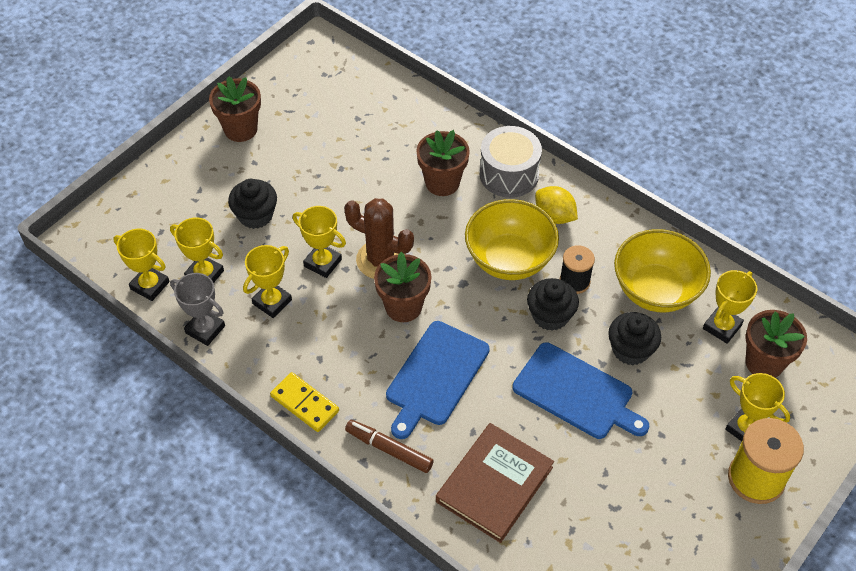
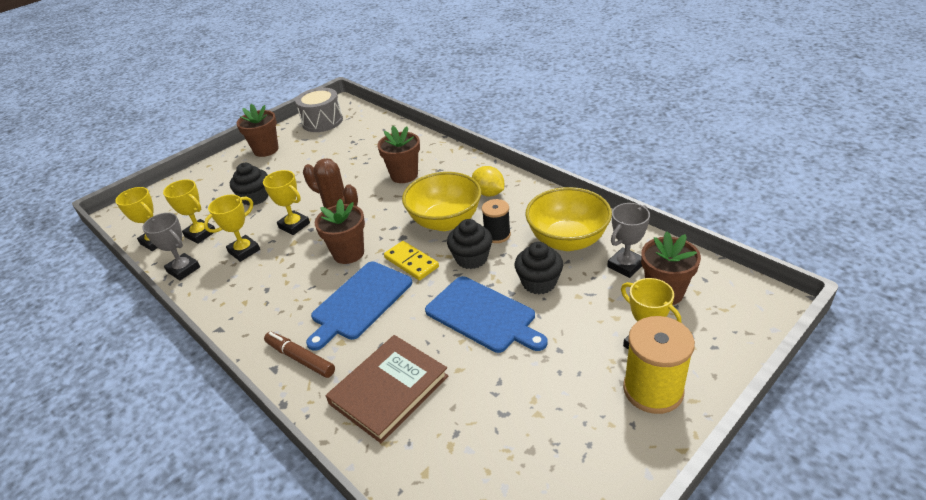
camera: 10 degrees right, 15 degrees down
(304, 404) = (240, 322): yellow domino -> yellow domino (411, 262)
(509, 174) = (458, 169): grey drum -> grey drum (322, 121)
(722, 327) = (625, 265): yellow trophy -> grey trophy

